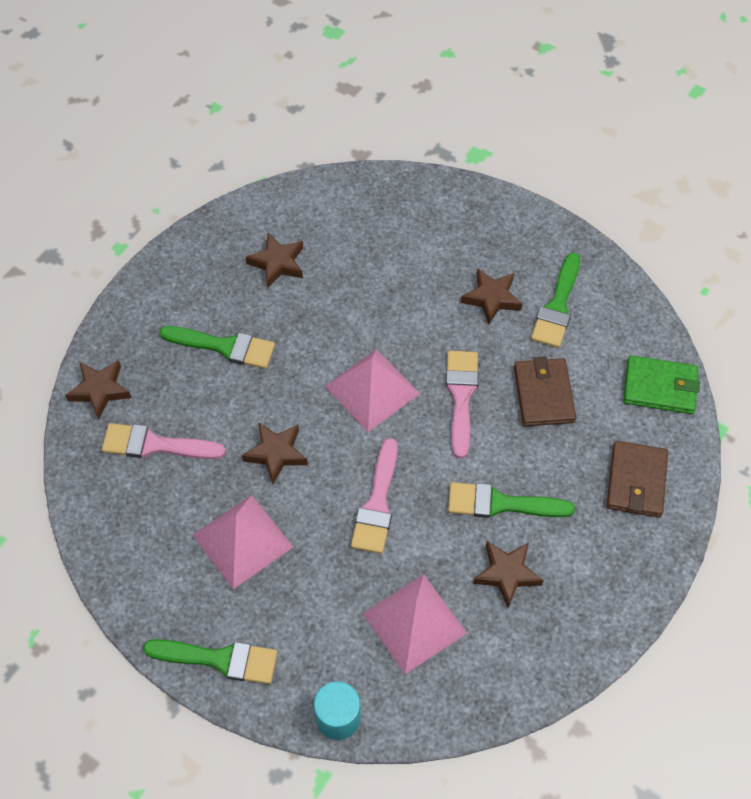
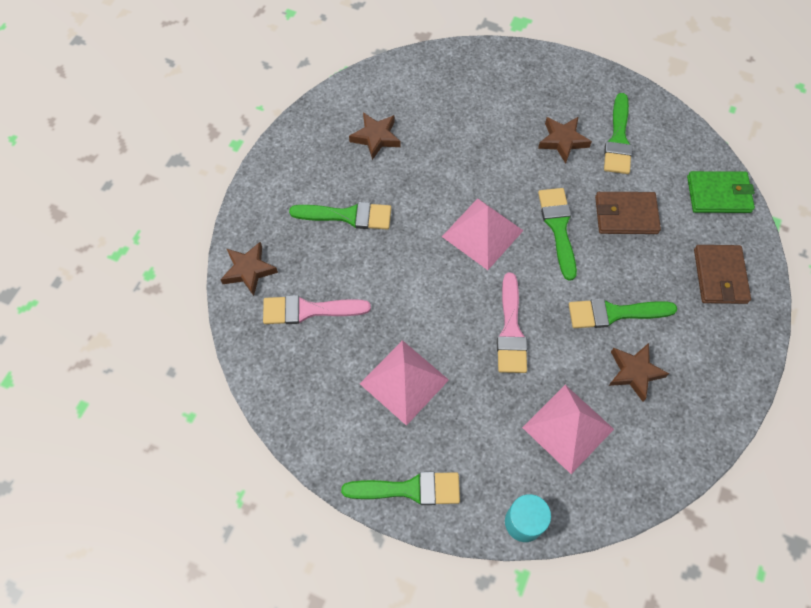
camera: 10 degrees left, 5 degrees up
(276, 453) = (414, 301): brown star -> none
(461, 396) = (558, 227): pink brush -> green brush
(543, 394) = (626, 215): brown wallet -> brown wallet turned 75 degrees counterclockwise

